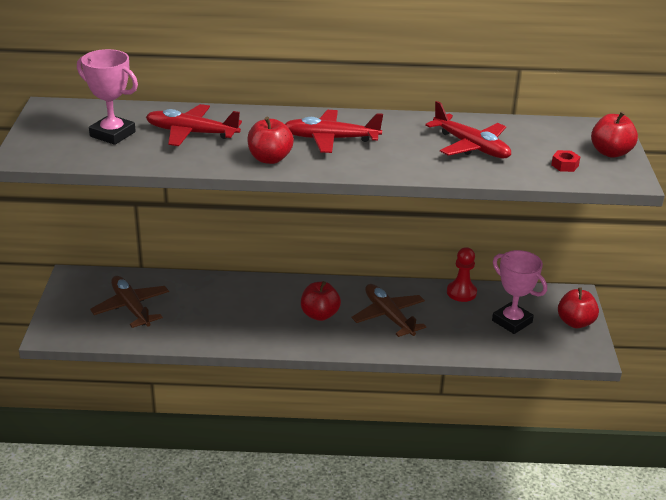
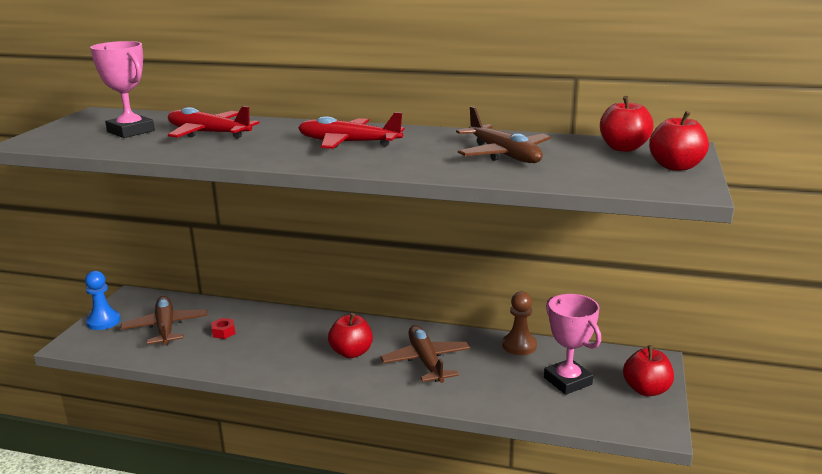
camera: 15 degrees right, 10 degrees down
(64, 307) = (103, 321): none -> blue pawn
(270, 159) = (268, 154): red apple -> red apple (623, 148)
(461, 292) = (519, 345): red pawn -> brown pawn
(471, 146) = (503, 154): red plane -> brown plane
(565, 165) = (610, 174): red nut -> red nut (223, 332)

